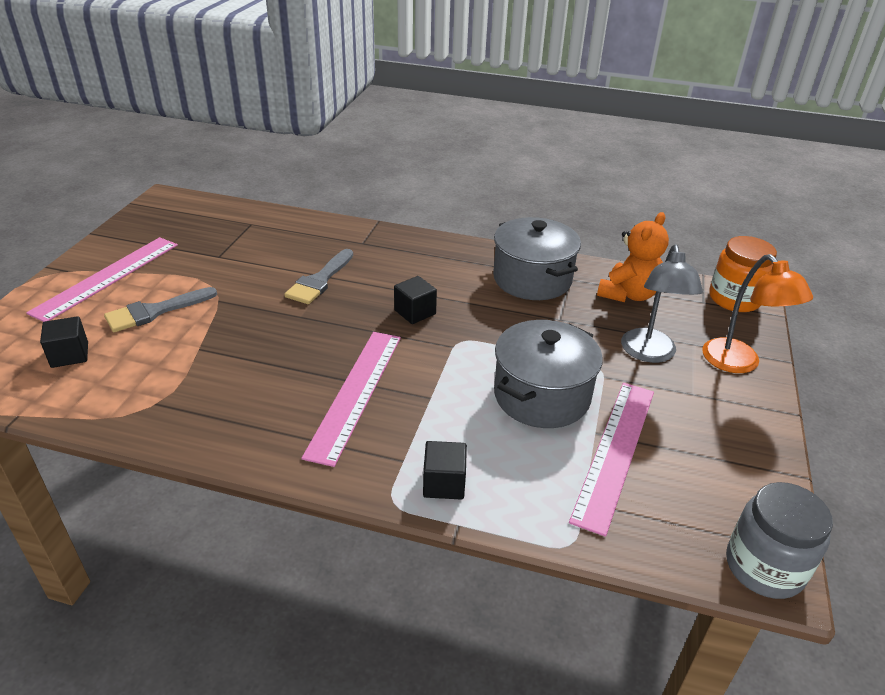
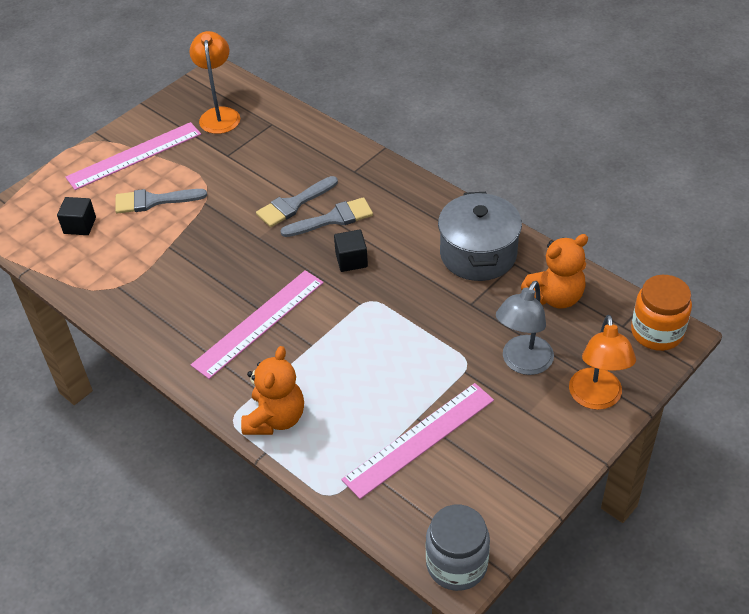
camera: 30 degrees right, 10 degrees up
(189, 226) = (219, 115): none -> orange lamp
(370, 283) = (333, 219): none -> grey brush
(444, 483) = (275, 418): black cube -> orange teddy bear
(542, 396) = (399, 372): grey pot -> none

